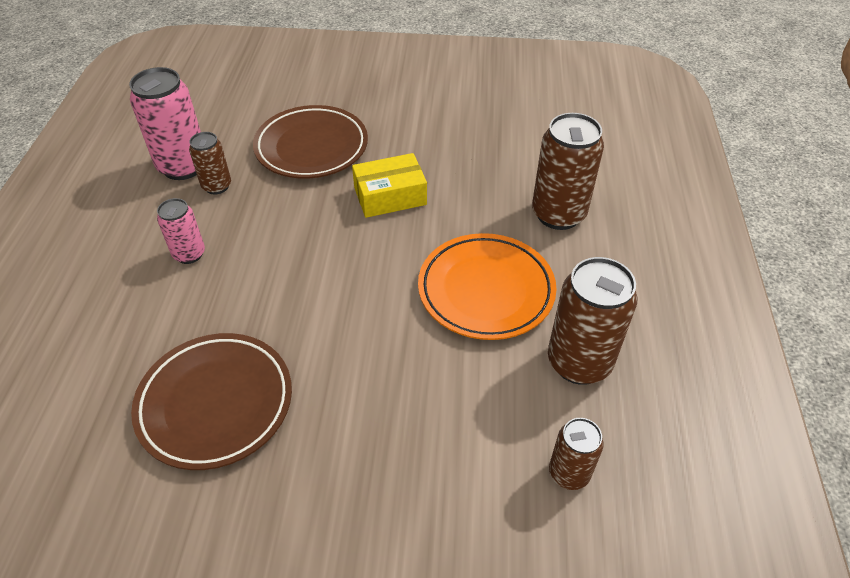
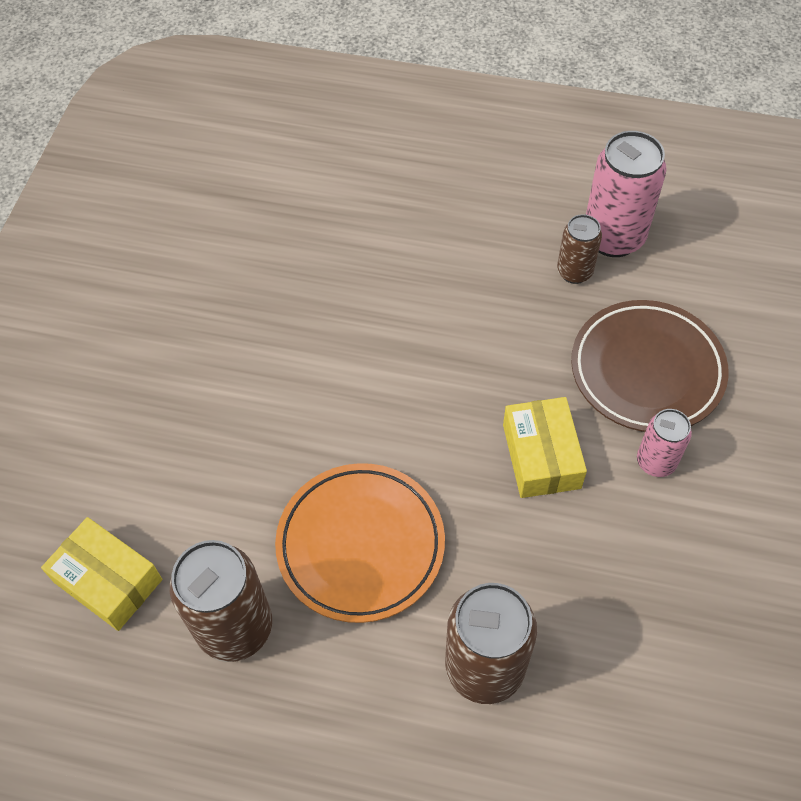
camera: 100 degrees right, 10 degrees up
(189, 254) = (463, 253): pink can -> pink can (656, 462)
(215, 403) = (266, 286): brown plate -> none
(569, 473) = (108, 581): brown can -> yellow box

